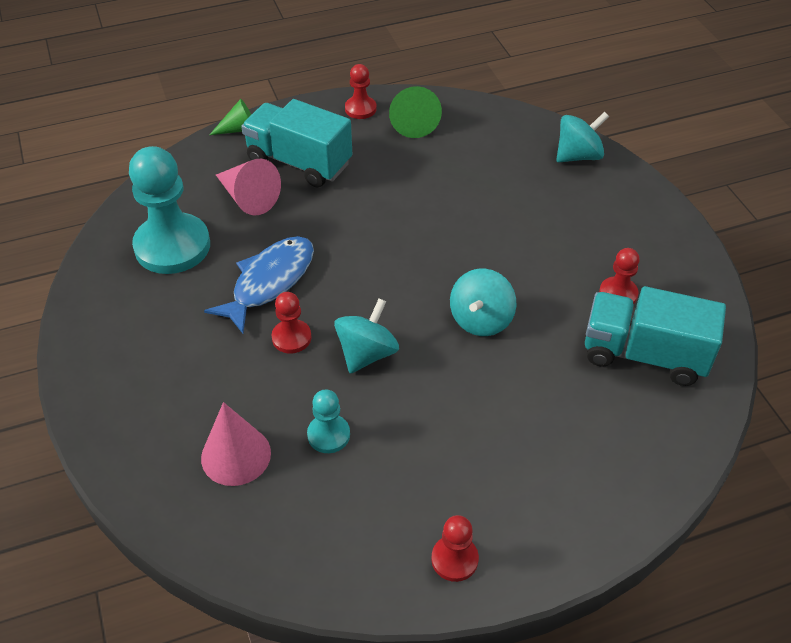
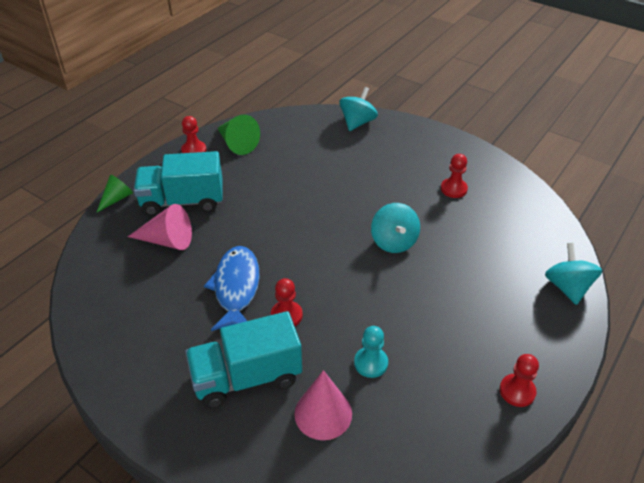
camera: 35 degrees left, 5 degrees down
(172, 246) = (140, 300): turquoise pawn -> none
(367, 353) = (345, 299): turquoise spinning top -> turquoise spinning top (567, 287)
(644, 354) = (499, 215): turquoise truck -> turquoise truck (246, 377)

